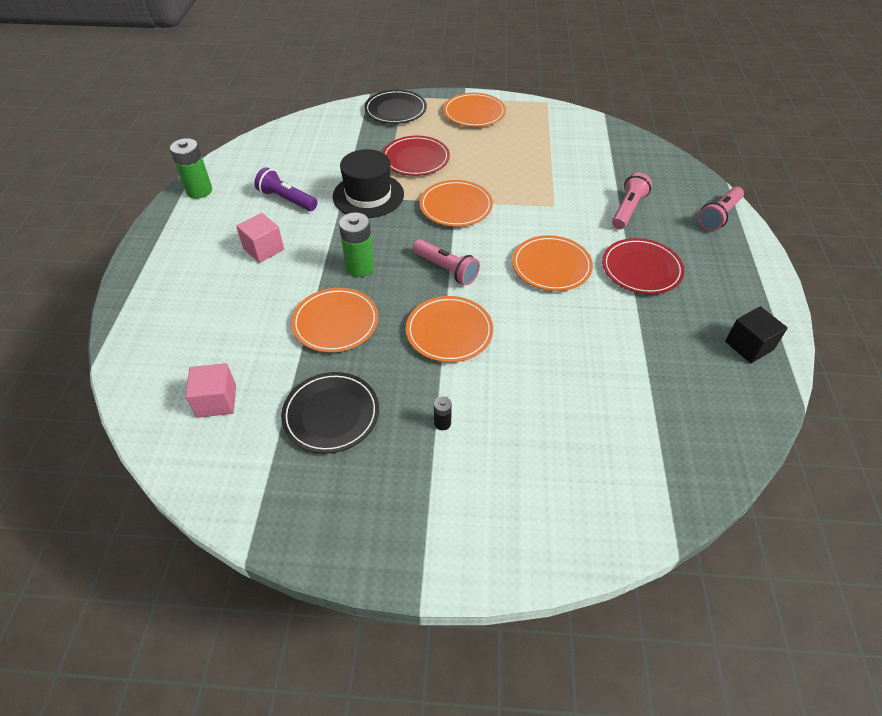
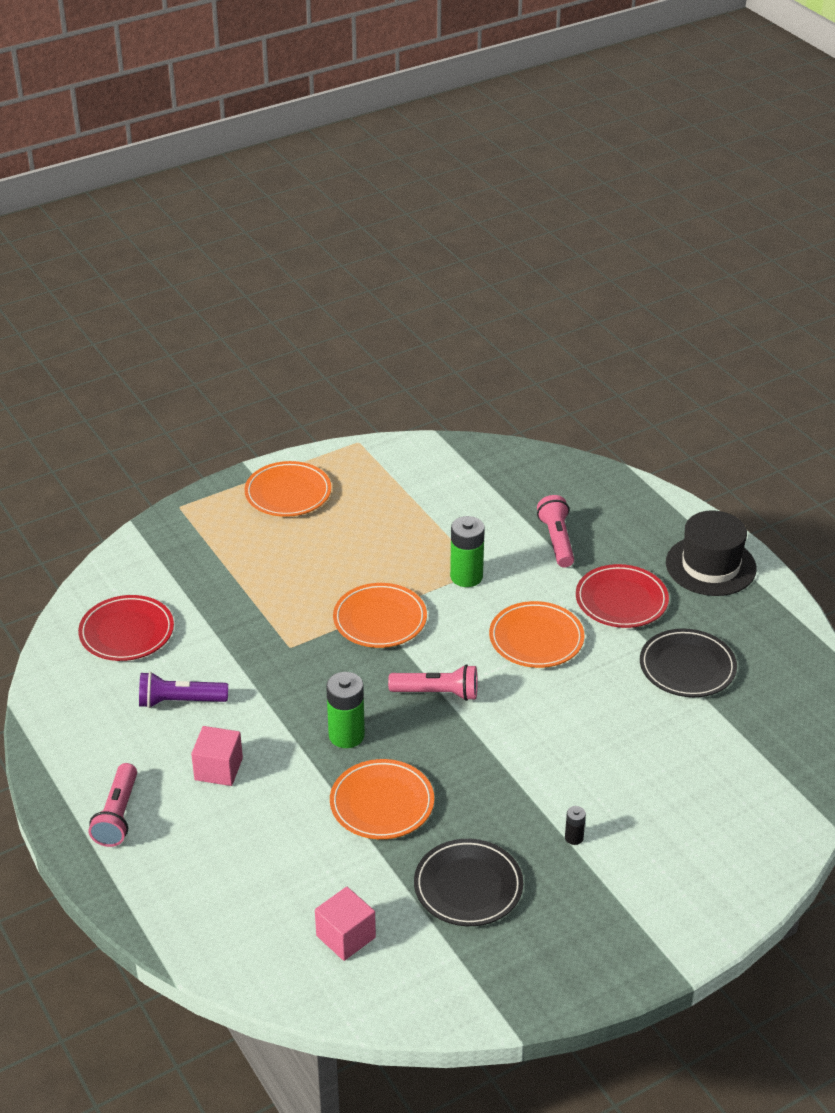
camera: 35 degrees left, 10 degrees down
(199, 191) = (59, 742): green battery -> green battery (466, 576)
(368, 195) = (270, 652): black hat -> black hat (710, 566)
(395, 110) = (188, 529): black plate -> black plate (687, 667)
(416, 159) = (278, 583): red plate -> red plate (126, 632)
(449, 332) = (500, 753): orange plate -> none
(718, 216) = (647, 507): pink flashlight -> pink flashlight (118, 815)
(749, 346) = (768, 630): black cube -> none

